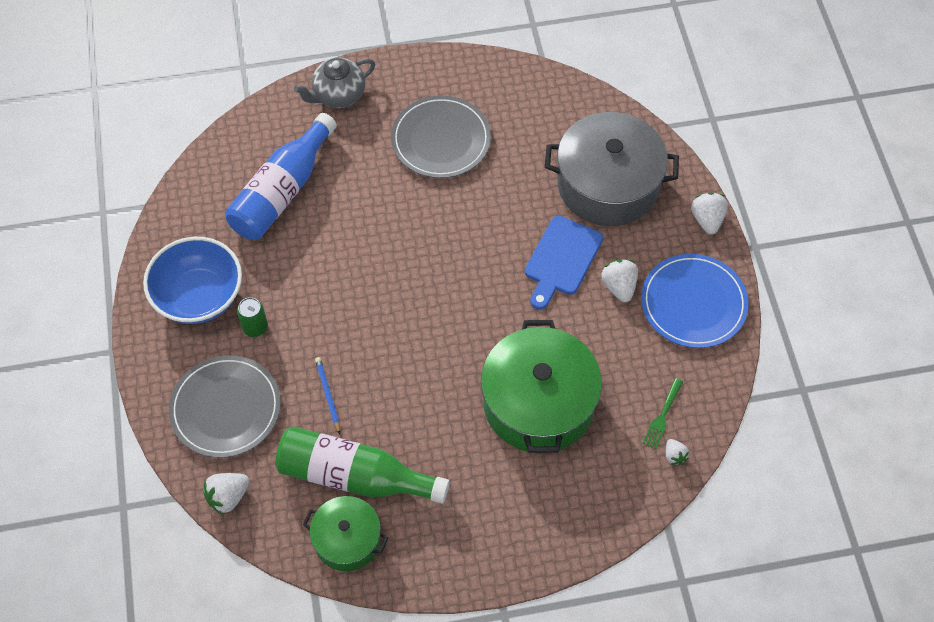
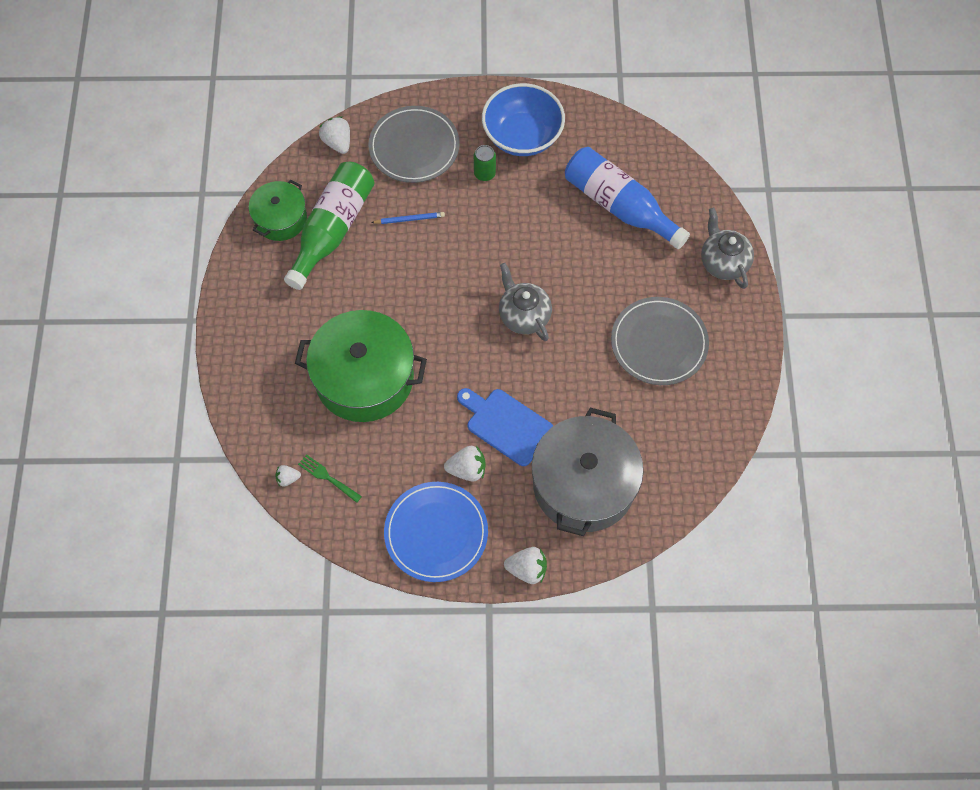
camera: 100 degrees right, 5 degrees up
(432, 262) = (524, 315): none -> grey teapot

